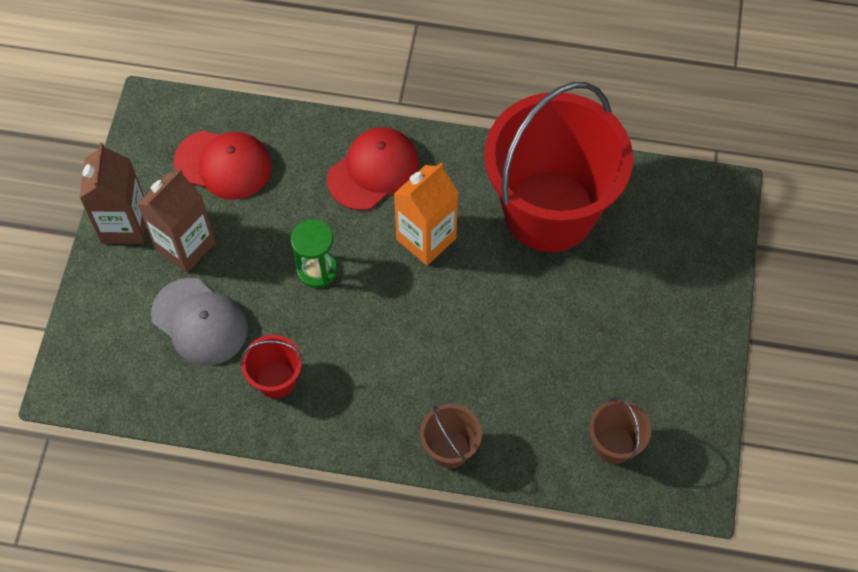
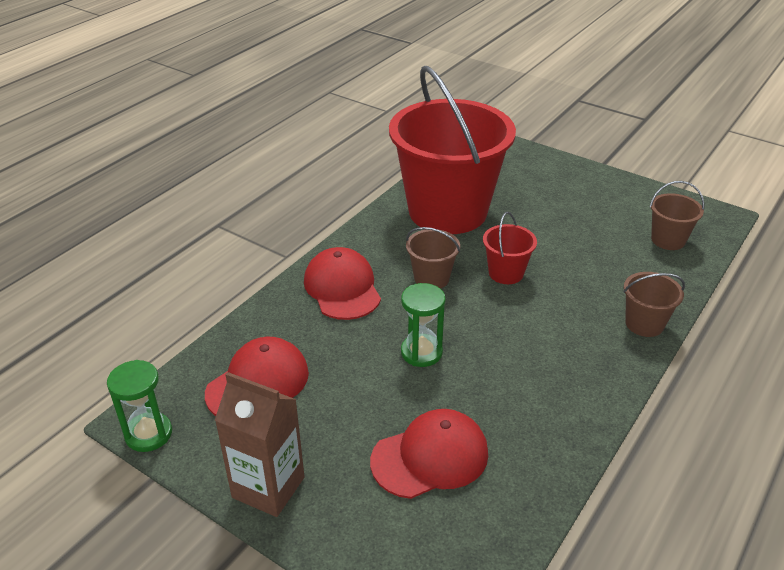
camera: 65 degrees left, 25 degrees down
(140, 120) = (148, 434): none -> green hourglass
(185, 246) = (331, 441): brown carton -> none
(200, 322) = (430, 457): grey cap -> red cap
(276, 380) = (527, 416): red bucket -> red bucket (506, 273)
(426, 239) = (431, 278): orange carton -> brown bucket

